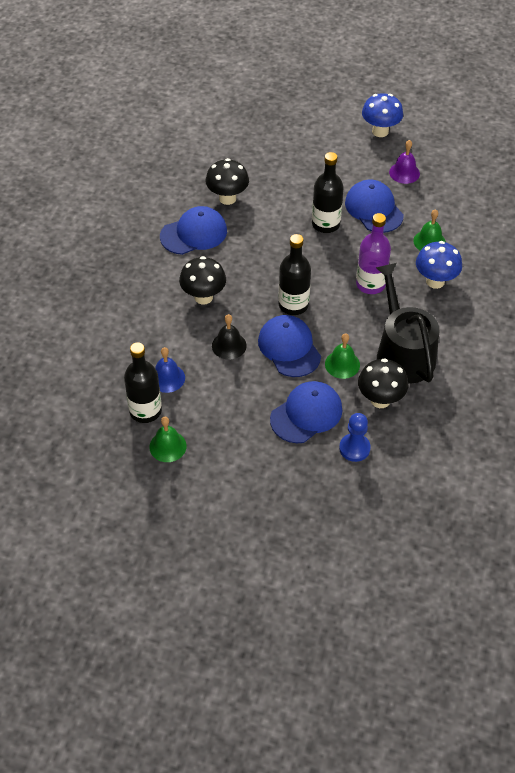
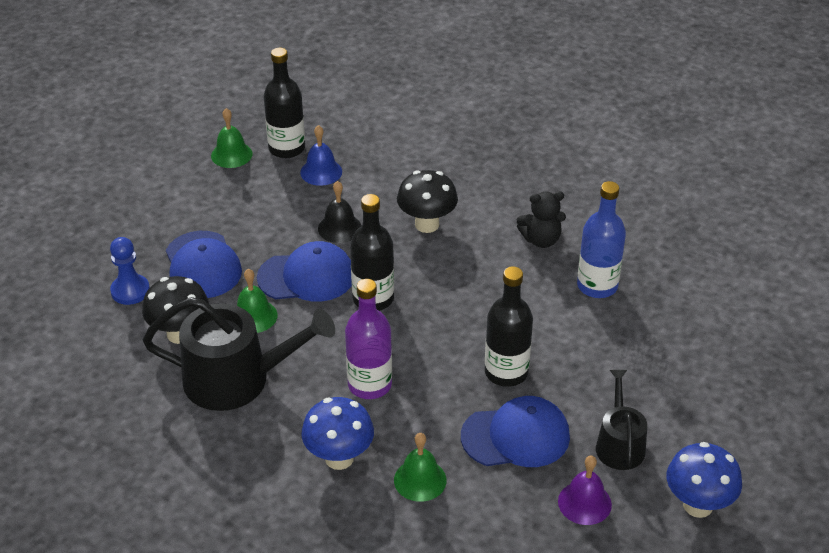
camera: 110 degrees right, 10 degrees down
(194, 233) = (541, 240): blue cap -> black teddy bear
(227, 198) = (597, 286): black mushroom -> blue bottle
(355, 166) = (619, 444): none -> black watering can

